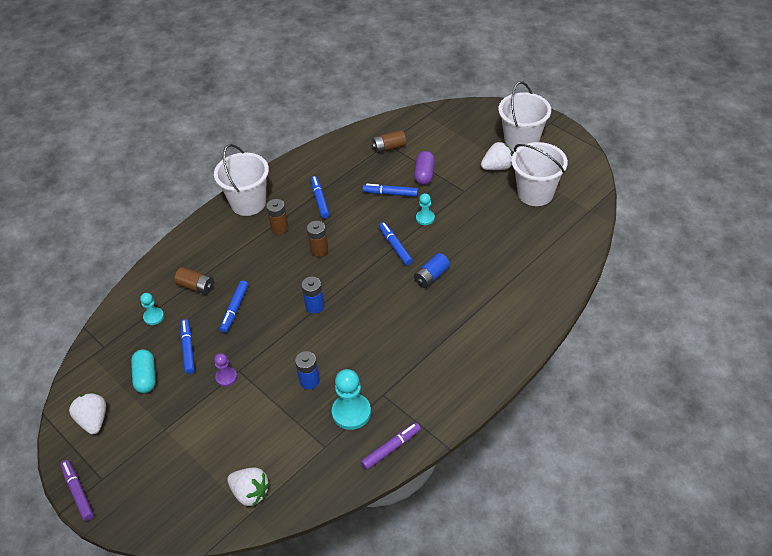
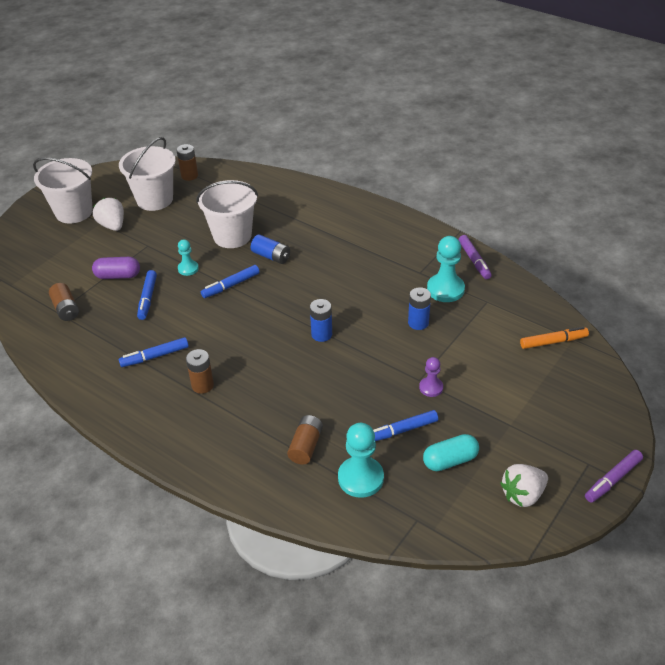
camera: 100 degrees left, 5 degrees down
(153, 317) = (360, 478): turquoise pawn -> turquoise pawn, size x1.75
(235, 309) = (336, 401): blue marker -> none
(248, 203) = (156, 425): white bucket -> white bucket (232, 236)
(250, 493) = (553, 342): white strawberry -> orange marker
(319, 250) = (238, 344): brown battery -> brown battery (189, 176)
(391, 448) = (474, 261): purple marker -> purple marker turned 150 degrees counterclockwise

